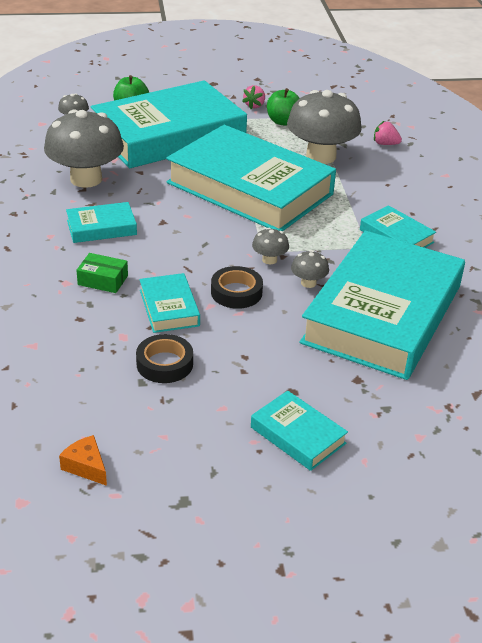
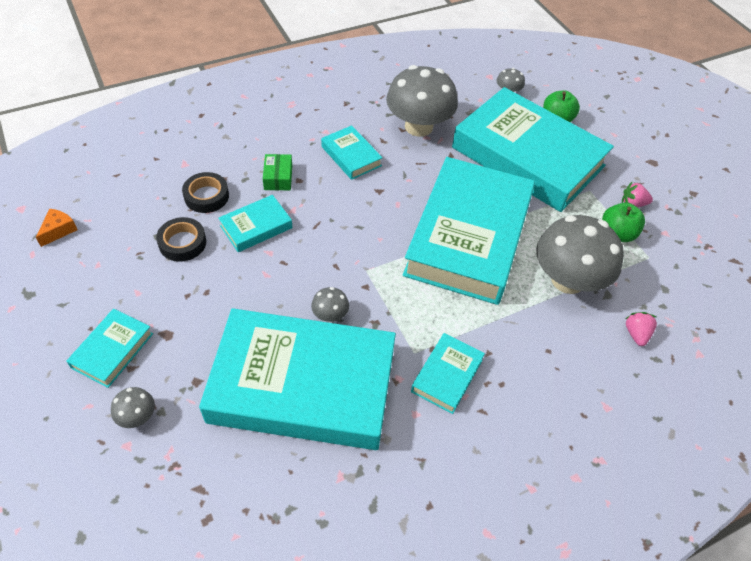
camera: 70 degrees right, 15 degrees up
(236, 292) = (294, 265): black tape -> black tape (206, 196)
(269, 260) = (355, 278): grey mushroom -> grey mushroom (137, 416)

